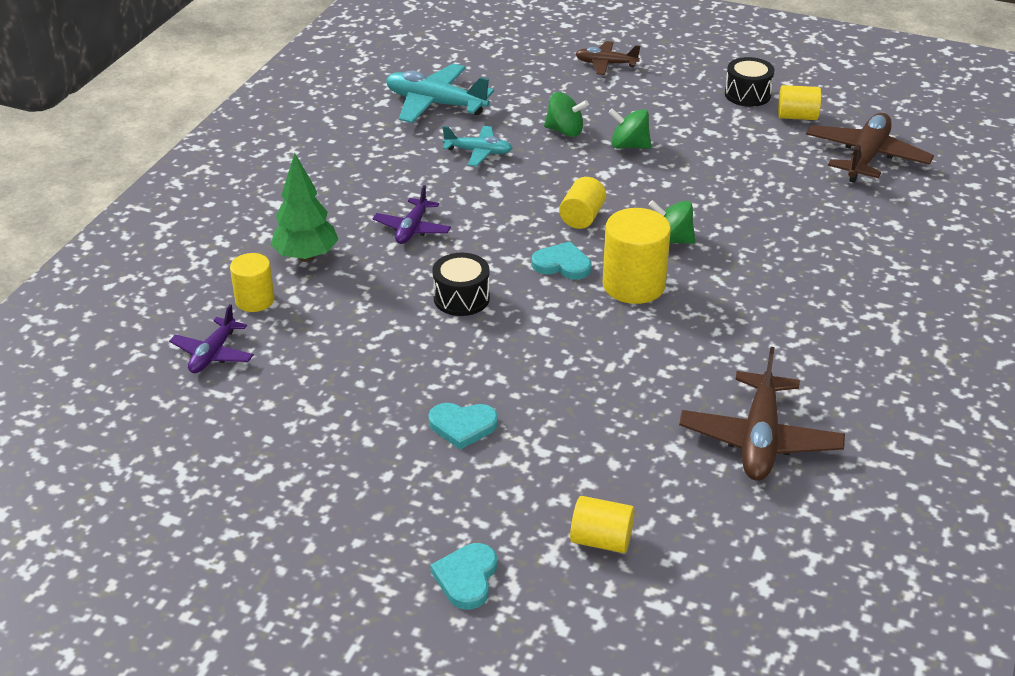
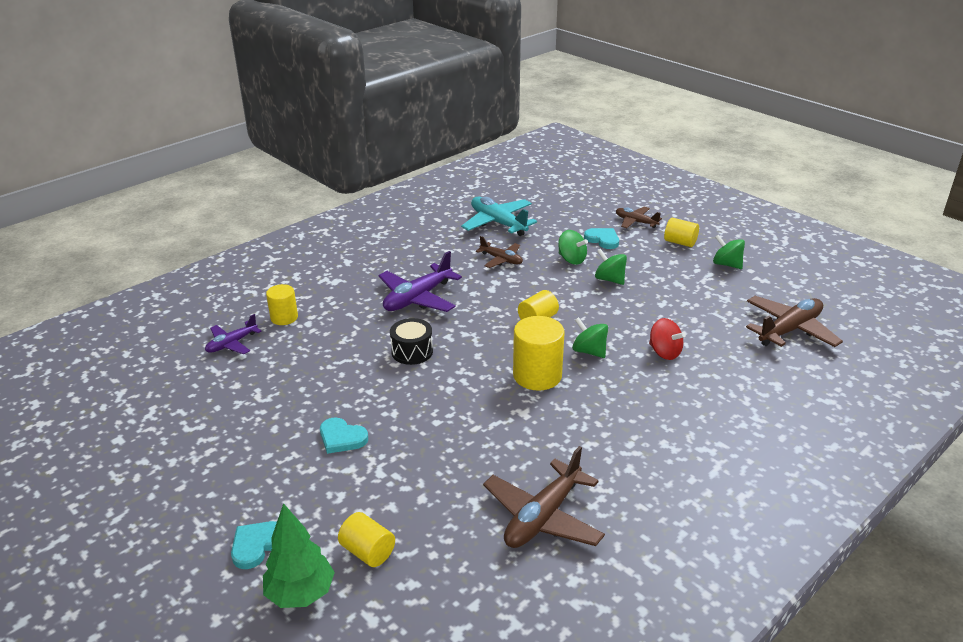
camera: 25 degrees right, 5 degrees down
(306, 256) = (337, 299): green tree -> green tree (301, 594)
(412, 229) = (417, 298): purple plane -> purple plane, size x1.69
(478, 152) = (501, 260): turquoise plane -> brown plane
(562, 264) = (498, 347): turquoise heart -> turquoise heart (602, 240)
(747, 94) = (726, 264): black drum -> green spinning top
(754, 219) = (664, 352): none -> red spinning top
(797, 116) = (754, 288): yellow cylinder -> yellow cylinder (680, 242)

